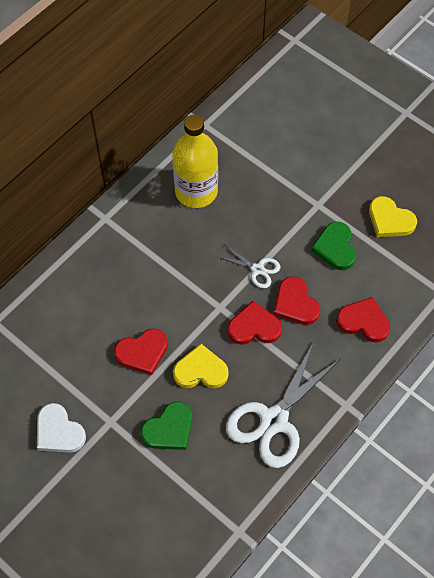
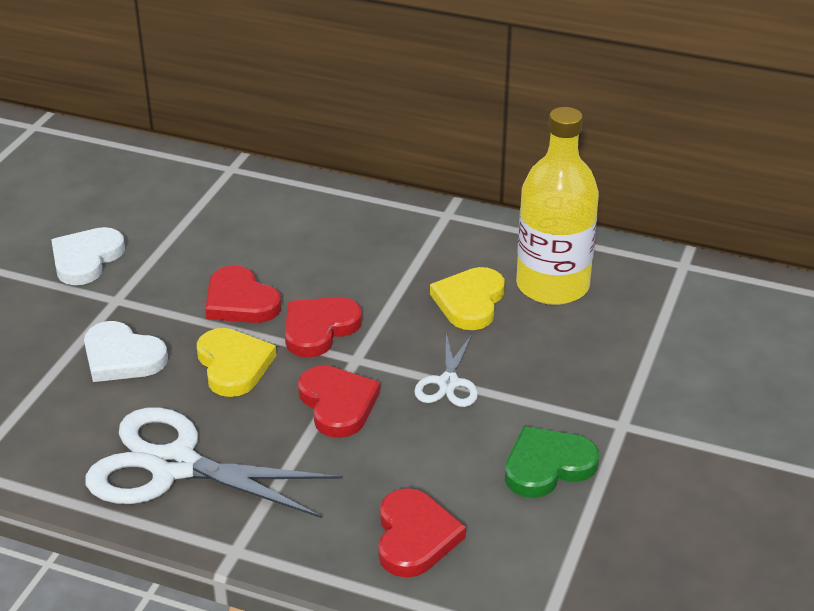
camera: 70 degrees right, 25 degrees down
(169, 429) = (122, 357): green heart -> white heart
(295, 303) = (406, 441): red heart -> red heart (319, 329)
(390, 220) = (655, 527): yellow heart -> yellow heart (470, 302)

